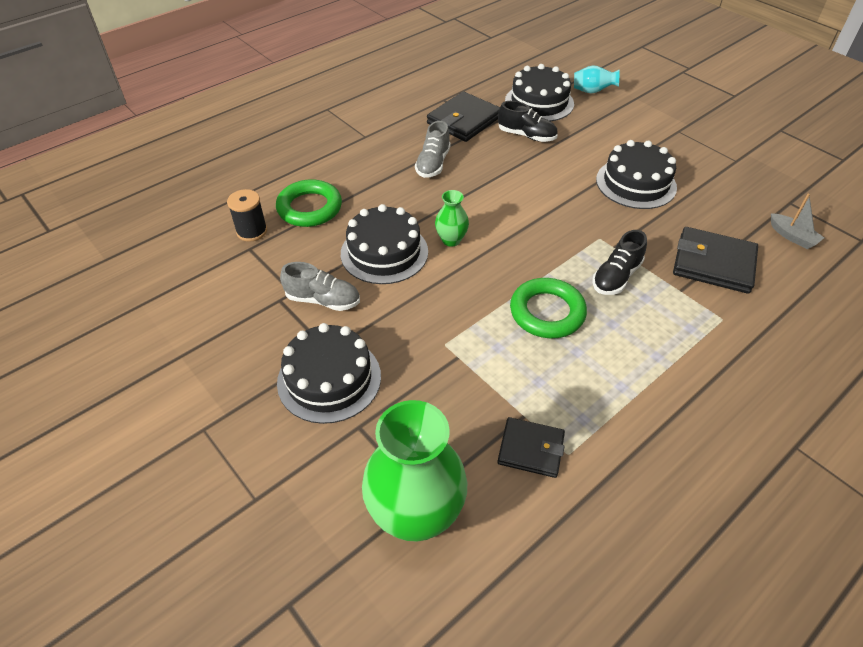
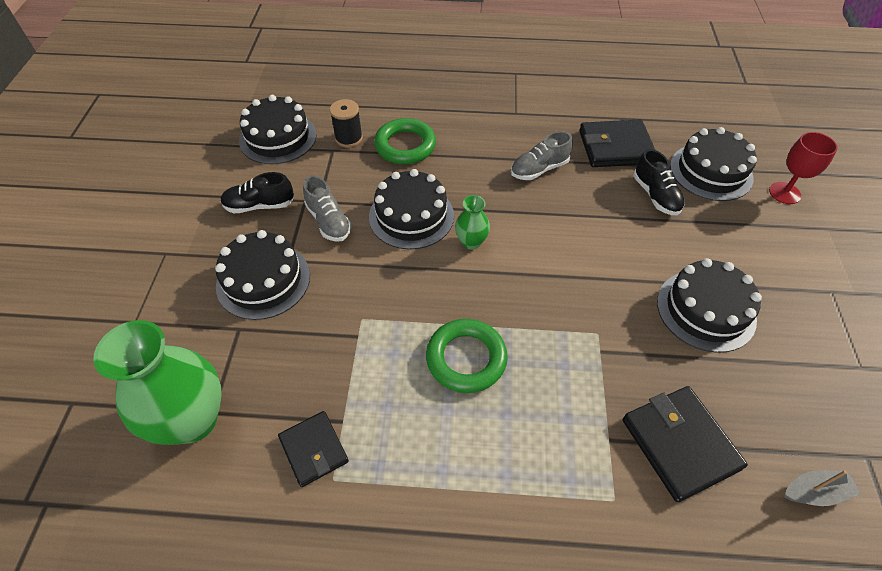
camera: 45 degrees right, 5 degrees up
(182, 270) = (278, 138): none -> black cake
(592, 91) = (784, 193): turquoise vase -> red goblet
(616, 277) = (565, 378): black shoe -> black shoe (260, 205)
(792, 237) = (814, 492): grey boat -> grey boat turned 105 degrees counterclockwise

